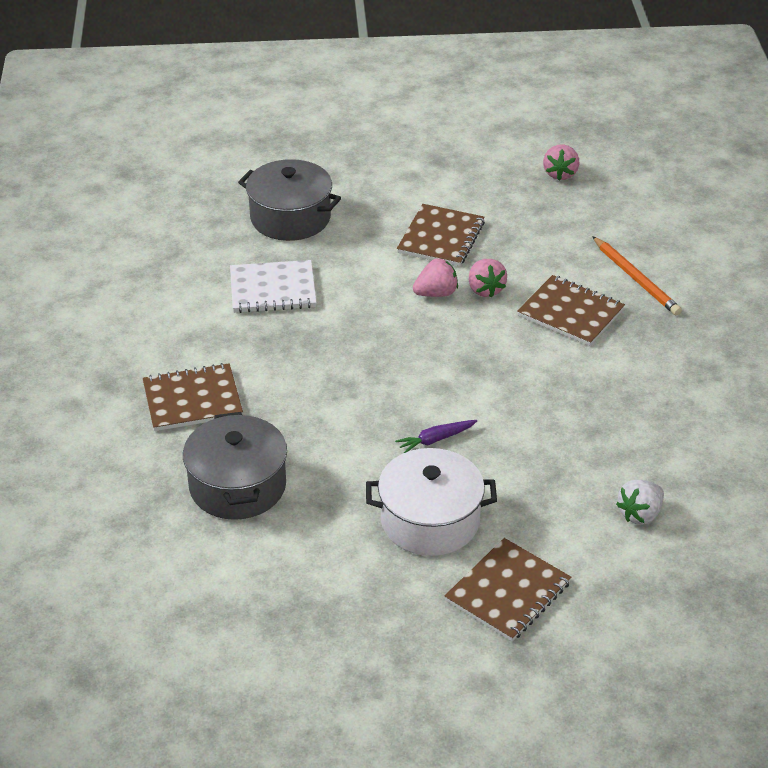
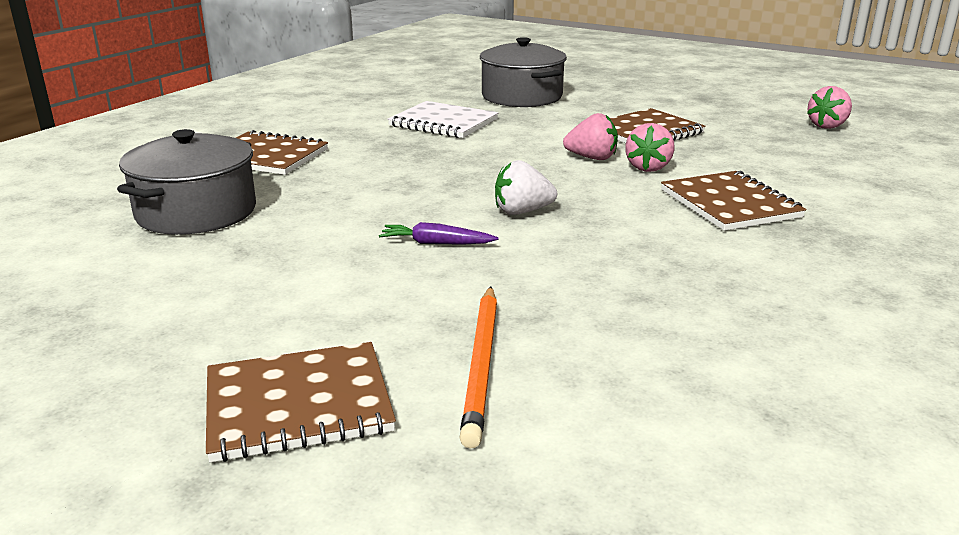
camera: 35 degrees right, 15 degrees down
(430, 520) = (323, 300): white pot -> none
(636, 278) = (847, 202): orange pencil -> orange pencil (482, 364)
(640, 514) = (605, 400): white strawberry -> white strawberry (522, 212)

